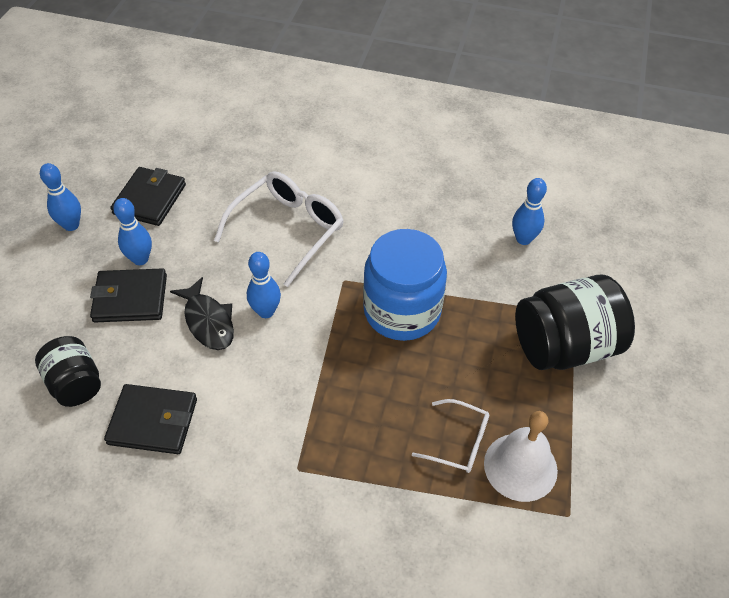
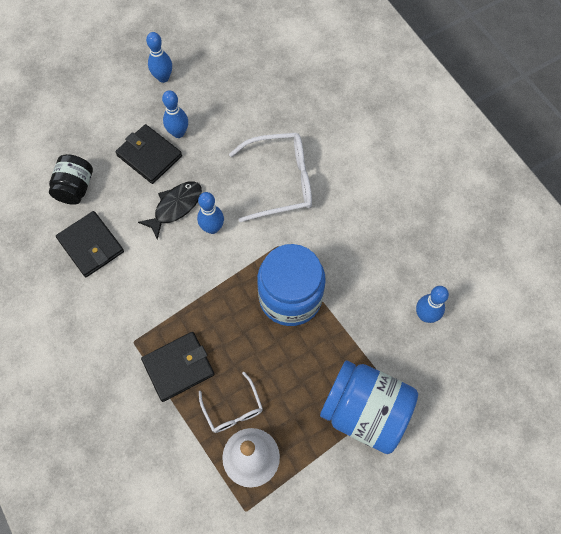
camera: 45 degrees right, 15 degrees up
(149, 199) = (222, 93): black wallet -> black wallet (178, 367)
(208, 321) = (175, 207): black fish -> black fish turned 150 degrees counterclockwise
(565, 346) = (365, 411): black jar -> blue jar

